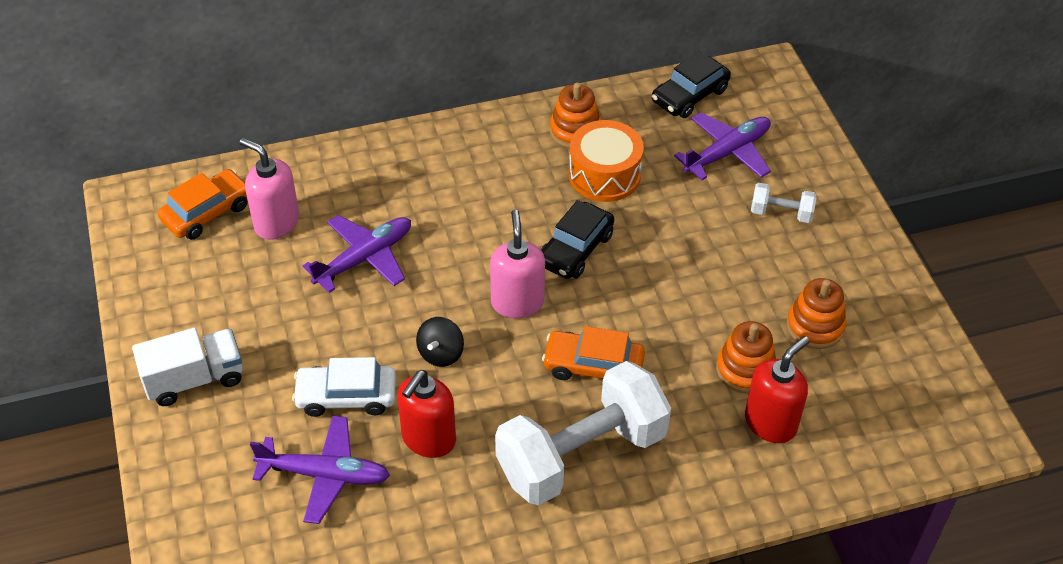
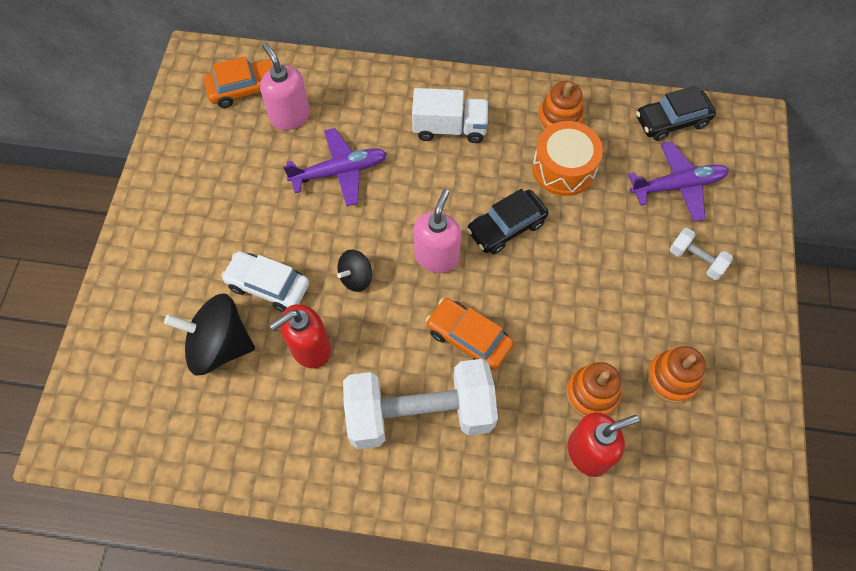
camera: 25 degrees right, 15 degrees up
(194, 379) = (168, 225): white truck -> white truck (449, 128)
(324, 475) = (219, 345): purple plane -> black spinning top

